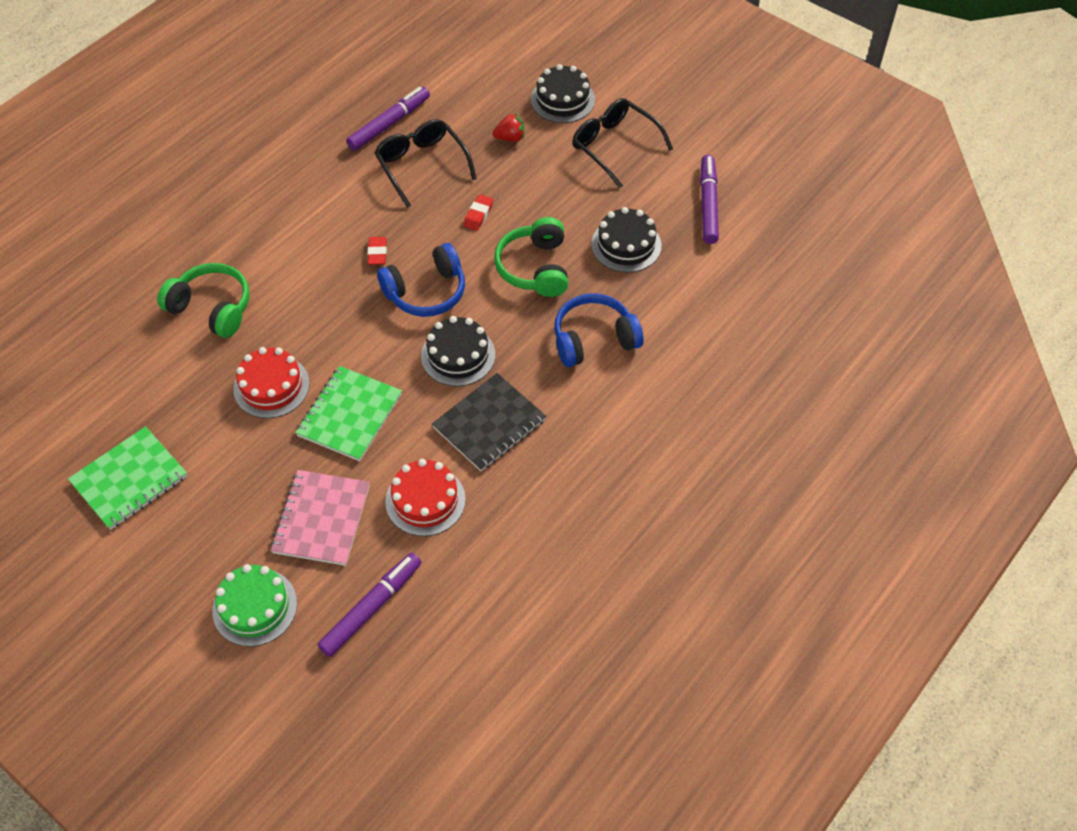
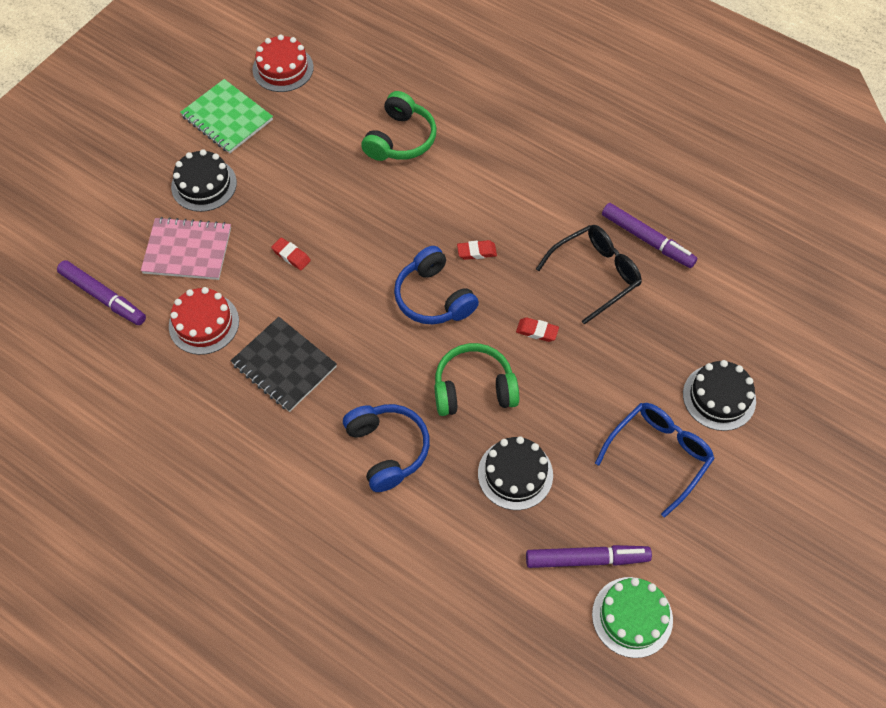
camera: 85 degrees right, 5 degrees up
(255, 607) = (110, 218): green cake -> green cake (632, 617)
(271, 386) = (319, 194): red cake -> red cake (283, 68)
(350, 415) = (291, 255): green notebook -> red eraser
(458, 355) = (360, 332): black cake -> black cake (204, 185)
(510, 138) = (650, 350): red strawberry -> none
(614, 146) = (658, 455): black glasses -> blue glasses

